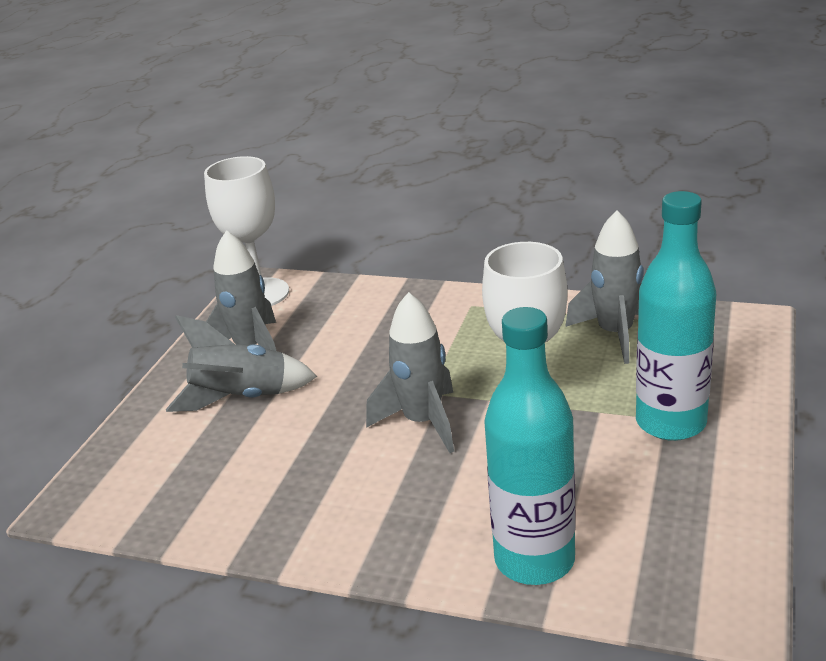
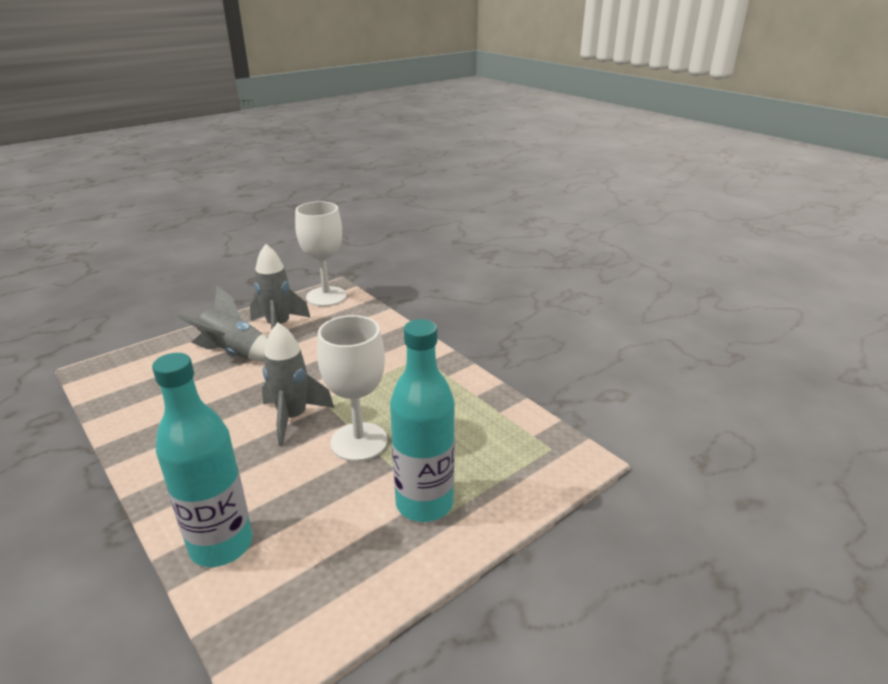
camera: 30 degrees right, 0 degrees up
(615, 334) = (477, 421): grey rocket -> none

